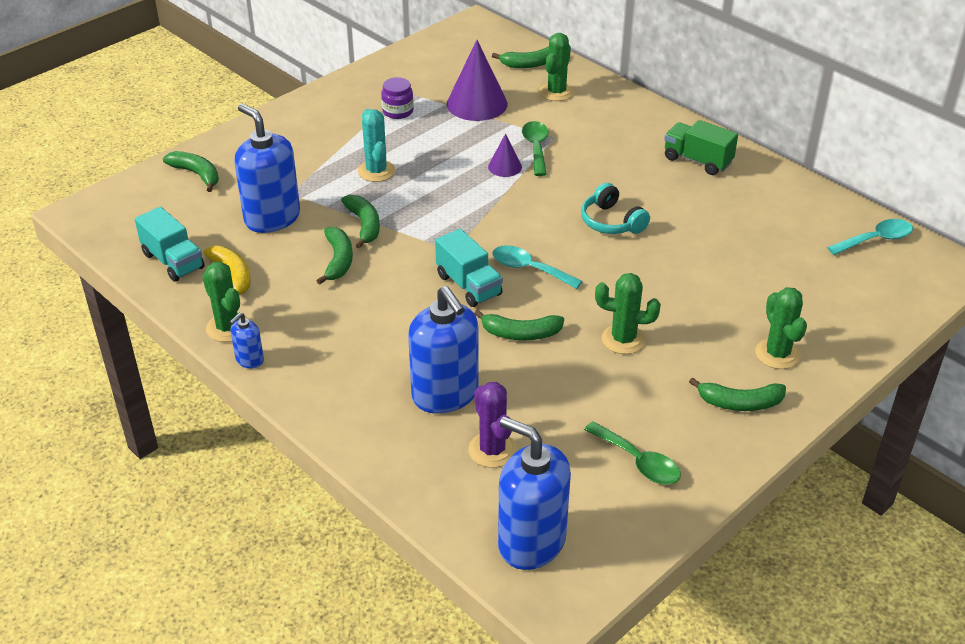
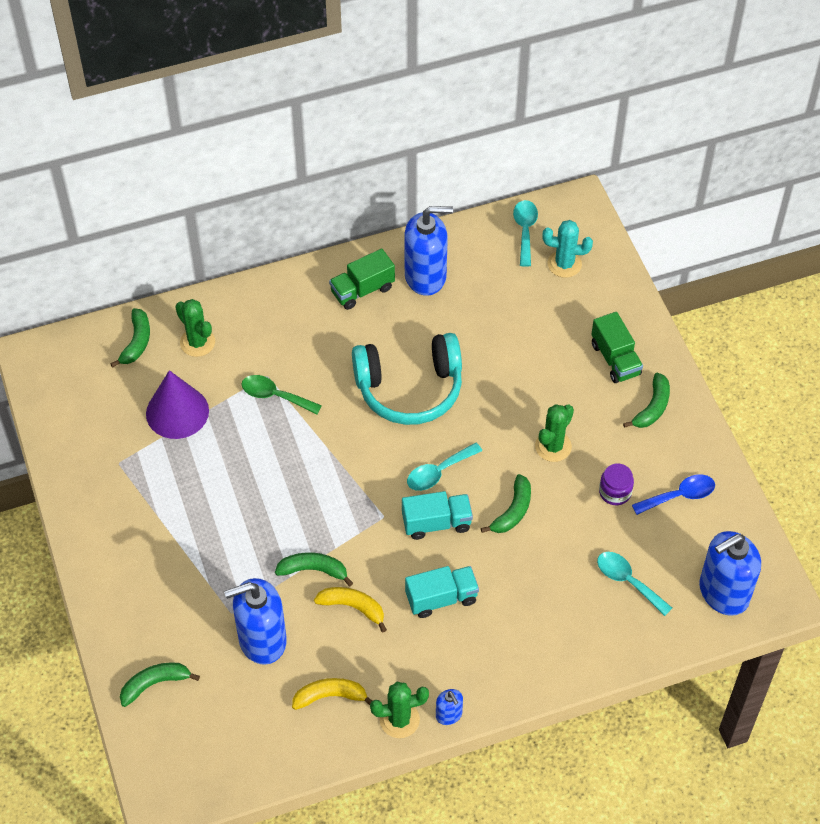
camera: 65 degrees left, 15 degrees up
(173, 261) = (283, 739): turquoise truck -> turquoise truck (441, 598)
(338, 261) = (353, 607): green banana -> yellow banana
(376, 171) = (238, 532): turquoise cactus -> turquoise cactus (564, 264)
(398, 111) = (150, 480): purple jar -> purple jar (615, 492)
(445, 394) = (556, 589): blue soap dispenser -> blue soap dispenser (425, 276)
(492, 450) = (627, 581): purple cactus -> turquoise spoon
(505, 167) = (289, 431): purple cone -> none
(611, 222) = (409, 388): turquoise headphones -> turquoise headphones, size x1.88
(638, 462) = (679, 495): green spoon -> blue spoon
(777, 354) = (615, 359): green cactus -> green truck

